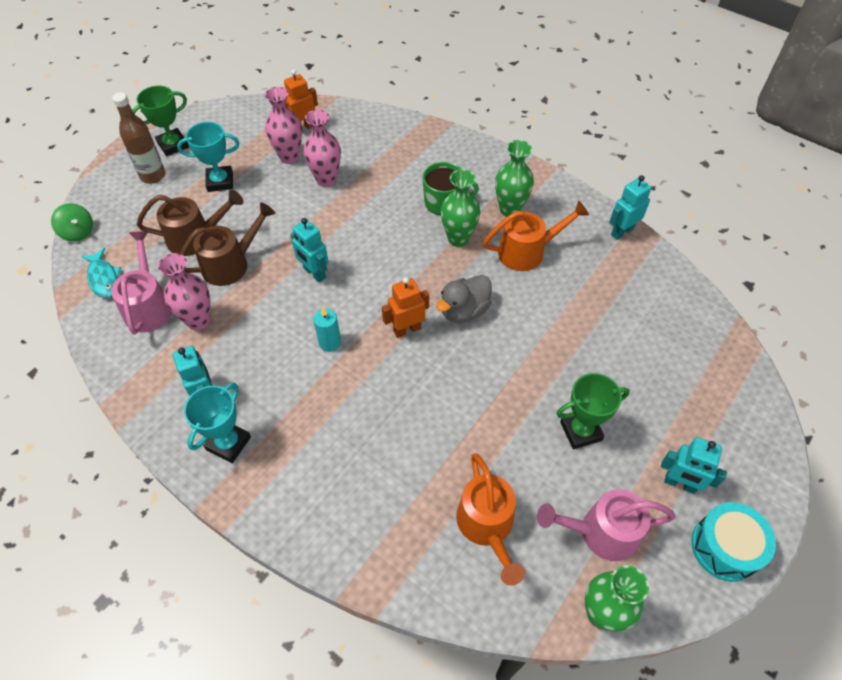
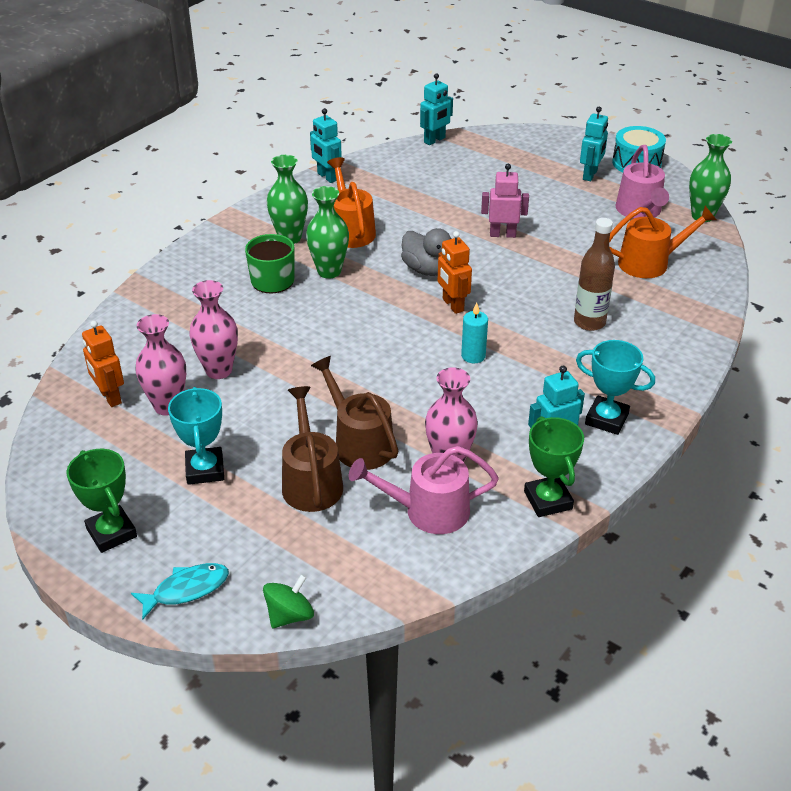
camera: 90 degrees left, 15 degrees down
(103, 278) = (381, 566): turquoise fish -> turquoise fish (186, 590)
(153, 176) = (178, 546): brown bottle -> brown bottle (589, 322)
(314, 273) = (376, 372): turquoise robot -> turquoise robot (434, 140)
(532, 378) = (502, 234): none -> pink robot
(580, 431) = (552, 214): green trophy -> green trophy (548, 500)

